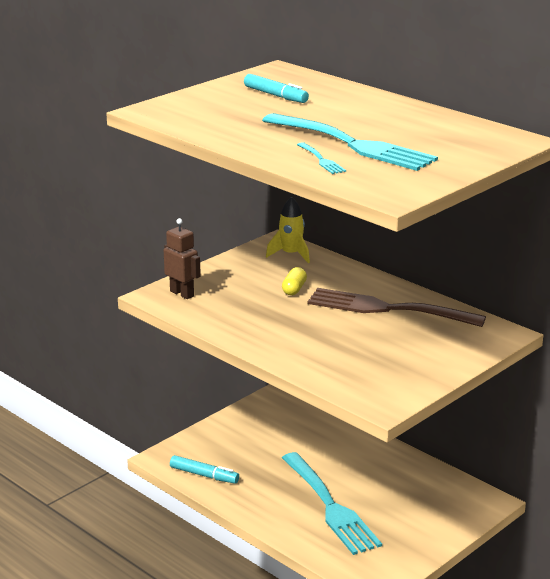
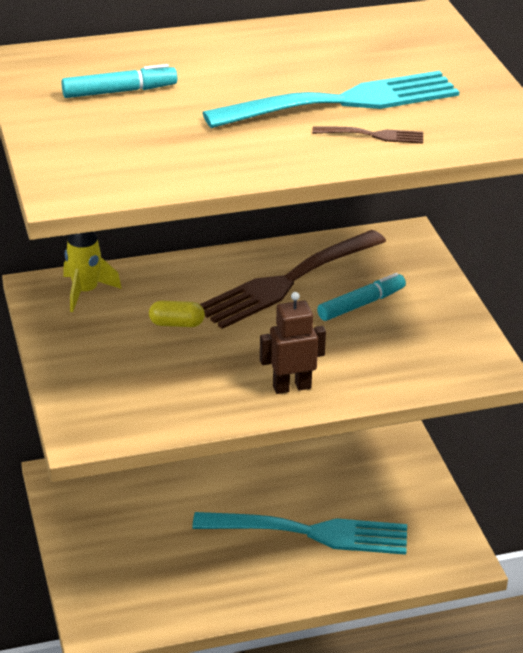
camera: 60 degrees left, 10 degrees up
(182, 293) = (99, 411): brown robot -> brown robot (291, 387)
(204, 475) = (165, 608): turquoise marker -> turquoise marker (361, 304)
(294, 289) = (176, 324): yellow capsule -> yellow capsule turned 45 degrees counterclockwise
(321, 160) = (373, 135): turquoise fork -> brown fork

